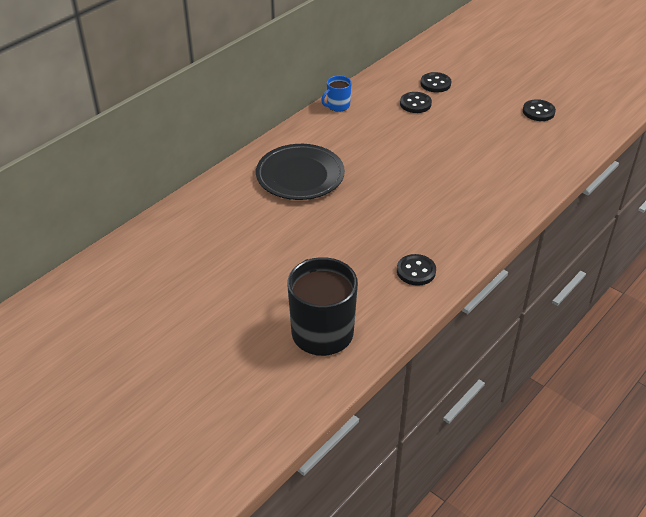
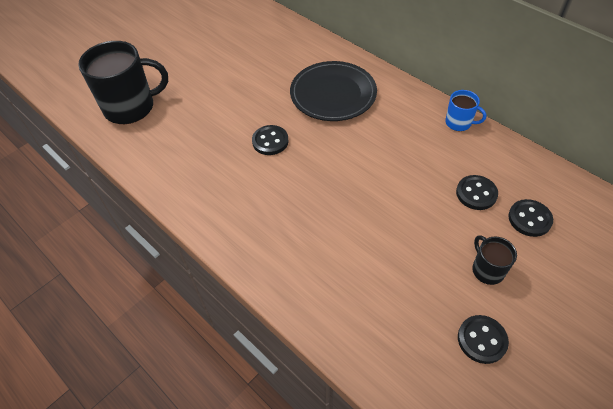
camera: 95 degrees right, 10 degrees up
(337, 106) = (459, 123): blue mug -> blue mug turned 150 degrees clockwise
(416, 271) = (184, 171): black button -> black button (270, 141)
(484, 105) = (487, 270): none -> black mug

